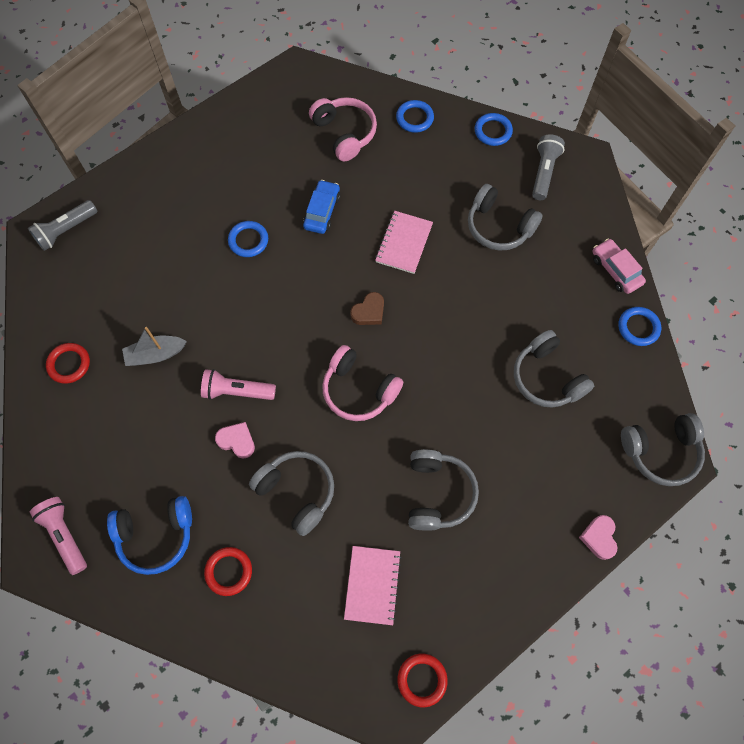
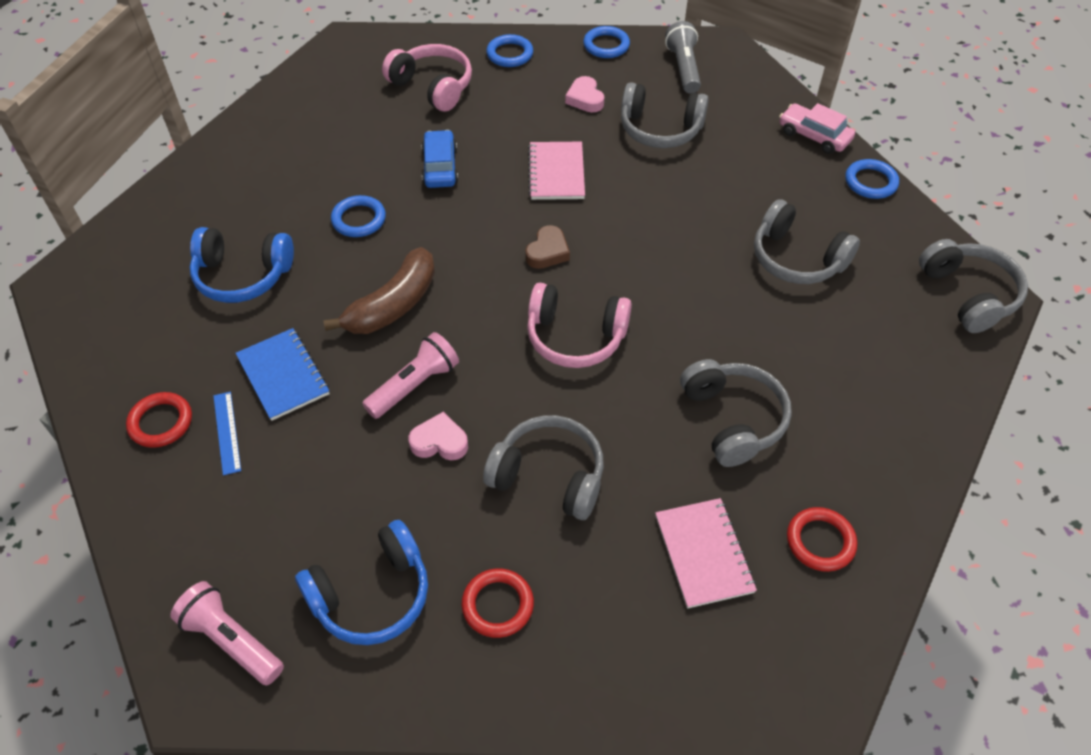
camera: 20 degrees left, 15 degrees down
(66, 231) = (102, 272): grey flashlight -> none
(107, 386) = (227, 432): none -> blue ruler
(155, 264) = (242, 276): none -> blue headphones
(155, 354) = (283, 375): grey boat -> blue notebook
(237, 391) = (414, 385): pink flashlight -> pink flashlight turned 150 degrees clockwise
(246, 322) = (393, 305): none -> brown banana
(422, 680) = (828, 647): red ring -> red ring (820, 541)
(599, 537) = (953, 405): pink heart -> pink heart (585, 99)
(660, 452) = (968, 294): grey headphones -> grey headphones turned 75 degrees counterclockwise

